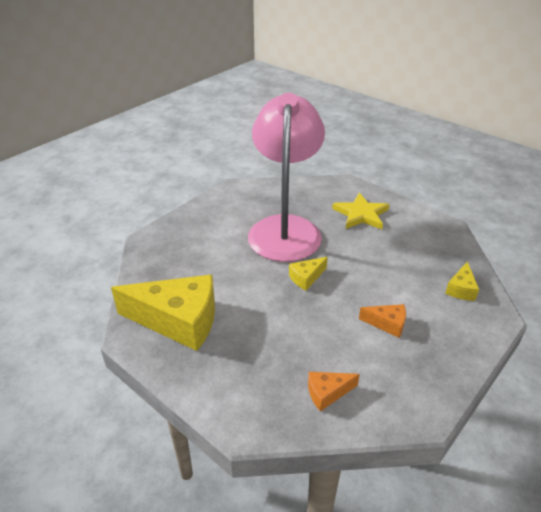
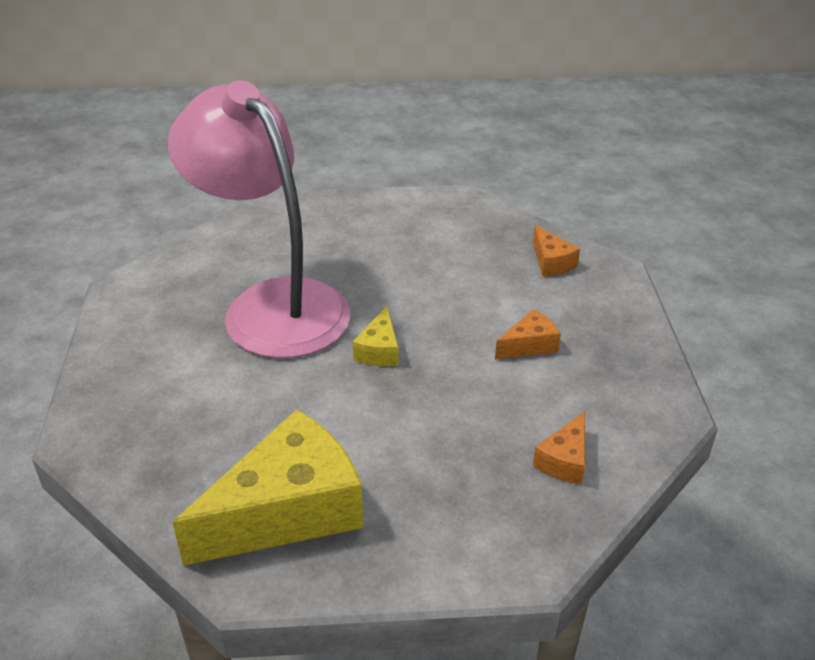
camera: 45 degrees left, 0 degrees up
(361, 214) = (345, 235): yellow star -> none
(461, 289) = (551, 262): yellow cheese -> orange cheese

